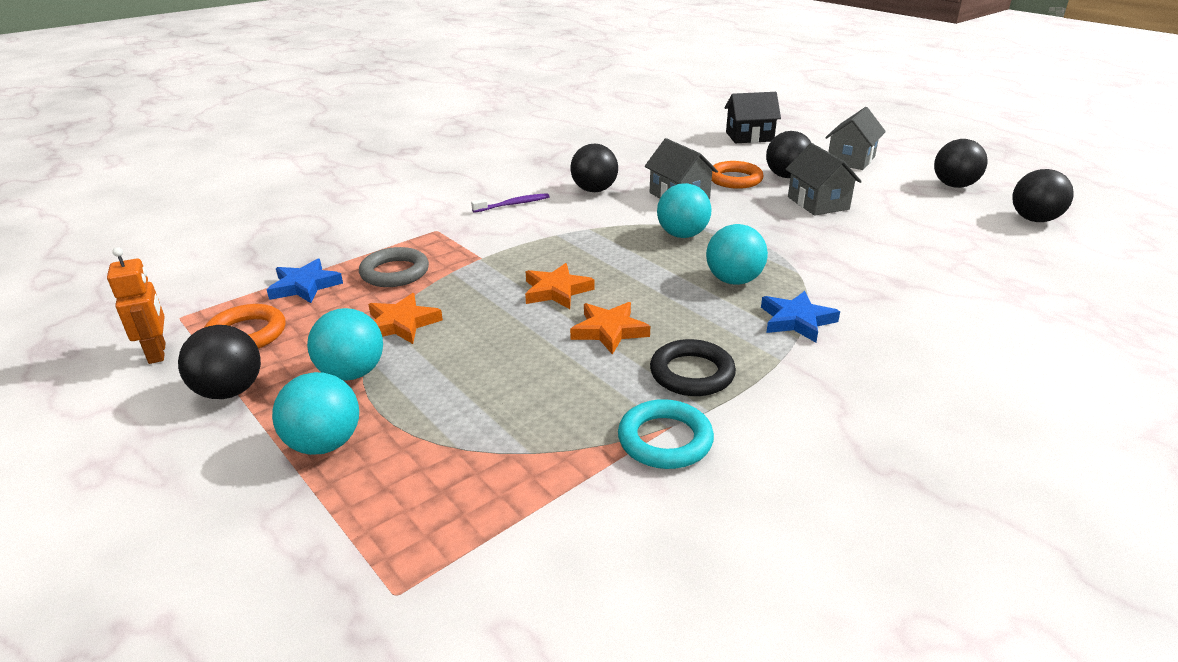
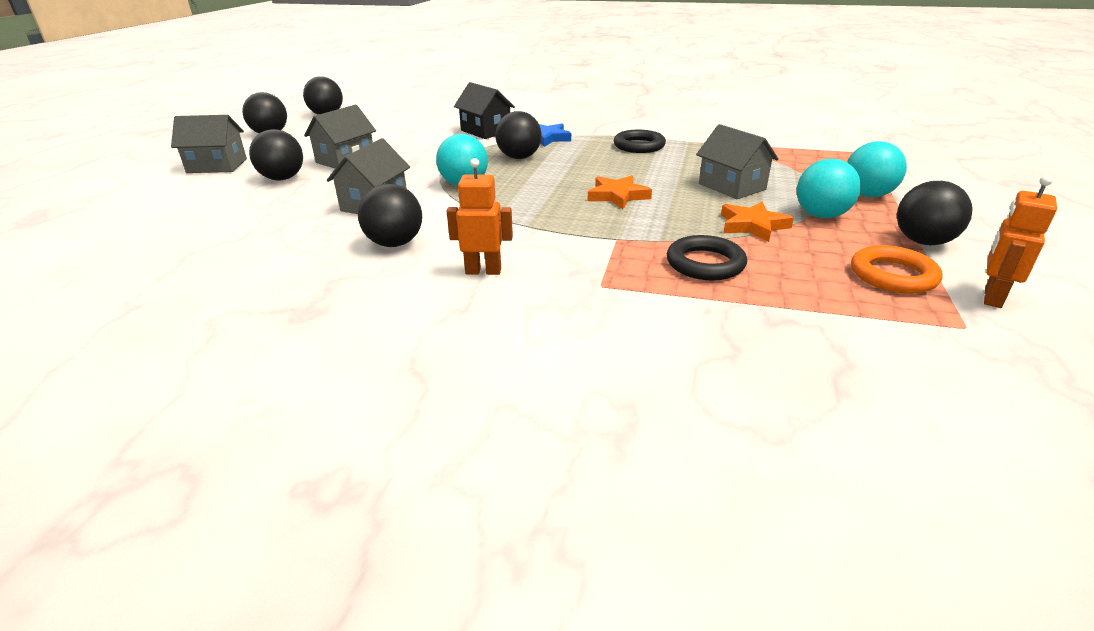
camera: 125 degrees left, 0 degrees up
(305, 286) = (804, 294): blue star -> none
(395, 272) = (705, 263): grey ring -> black ring
(483, 364) = (732, 186): none -> grey house
(512, 204) = (483, 271): purple toothbrush -> orange robot
(609, 331) = (636, 170): orange star -> none
(665, 440) = (697, 140): turquoise ring -> none
(733, 280) = (519, 157): turquoise ball -> black ball
(735, 179) = (307, 194): orange ring -> none
(749, 137) = (142, 215): black house -> black house (486, 131)

